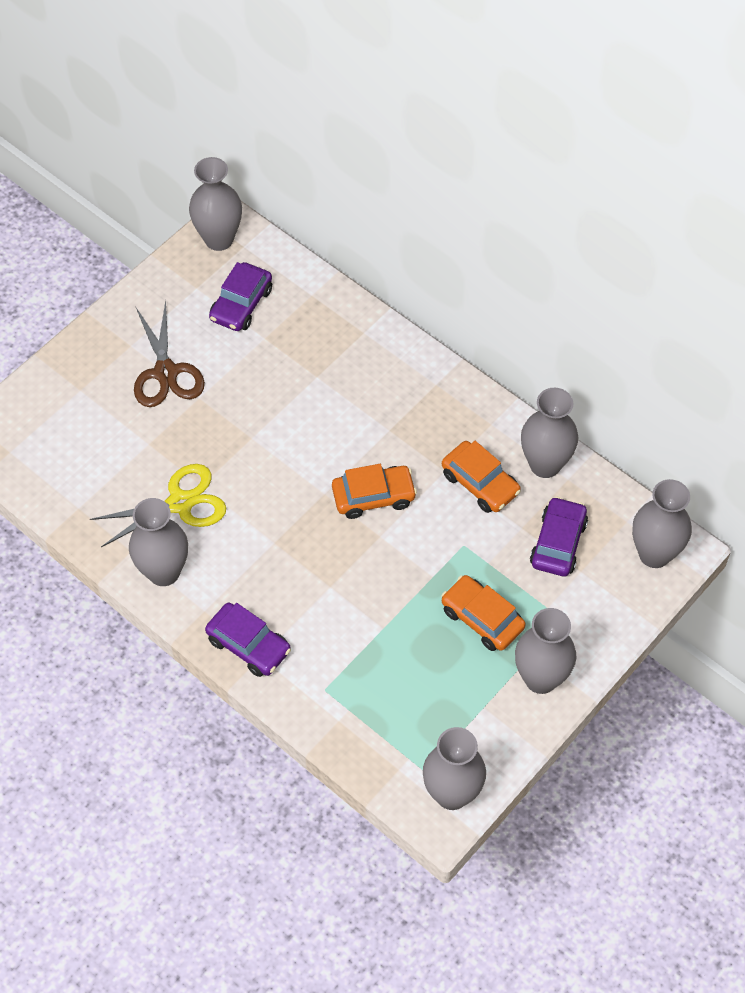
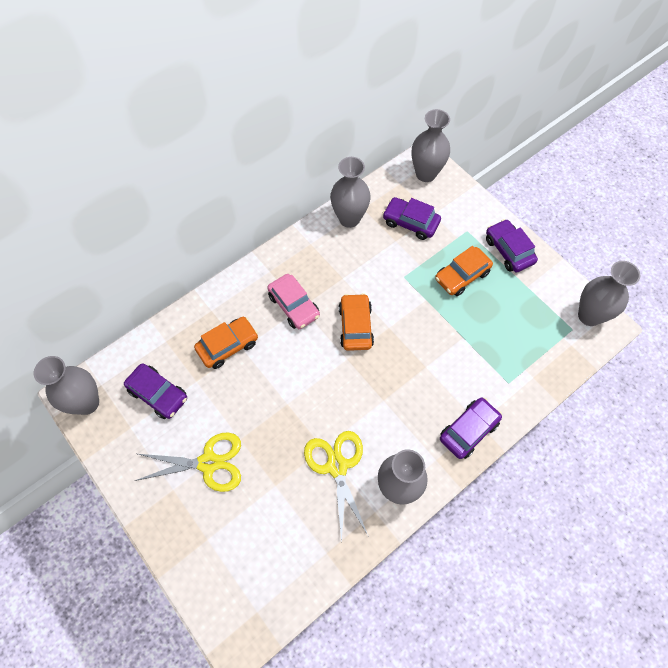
camera: 80 degrees left, 5 degrees up
(165, 372) = (208, 463): brown scissors -> yellow scissors
(389, 421) = (294, 306): none -> pink car
(480, 483) = (357, 258): orange car -> orange car (228, 346)
(541, 678) = (508, 250): grey vase -> purple car

